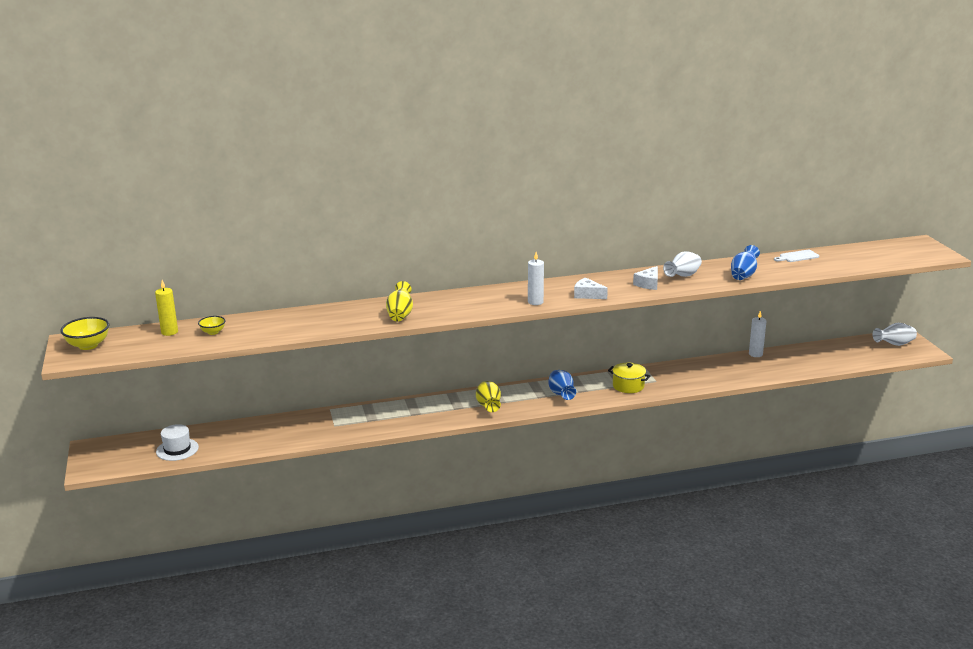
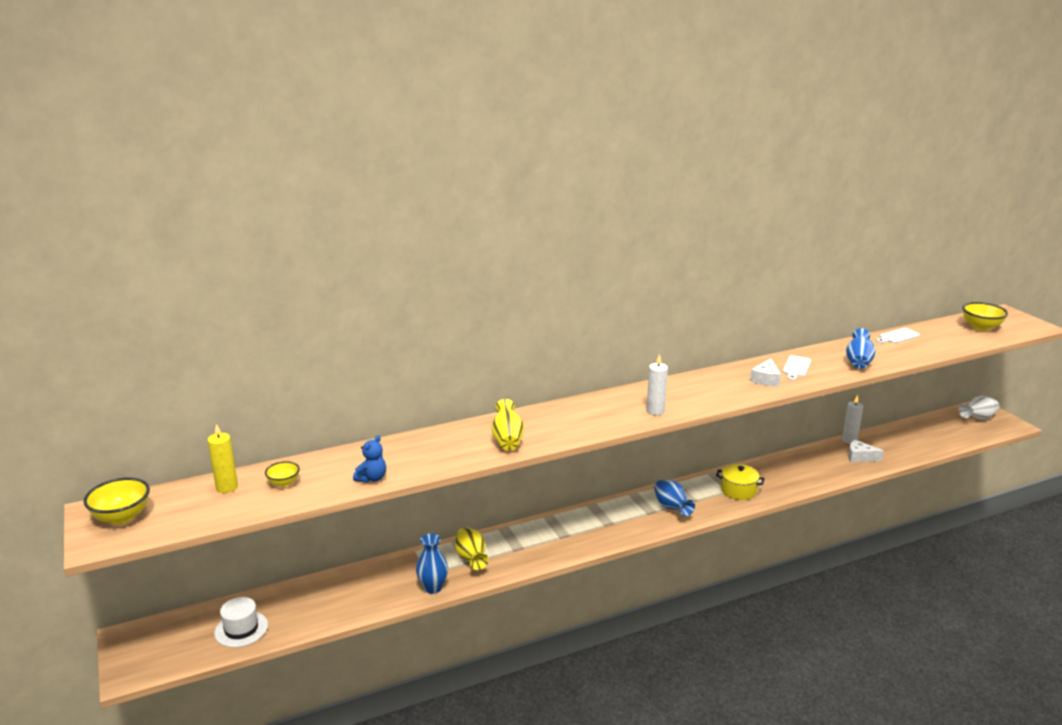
camera: 10 degrees left, 0 degrees up
(281, 334) = (372, 478): none -> blue teddy bear
(335, 435) = (433, 588): none -> blue vase
(488, 406) = (598, 531): yellow vase -> yellow vase (471, 559)
(587, 295) = (708, 398): white cheese -> white cheese (860, 457)
(683, 276) = (796, 367): white vase -> white cutting board
(885, 253) = (981, 327): none -> yellow bowl

